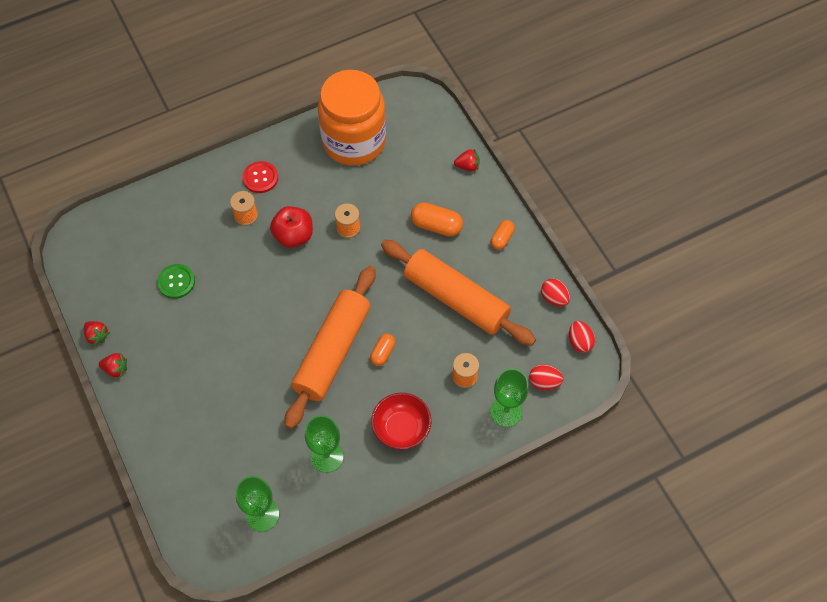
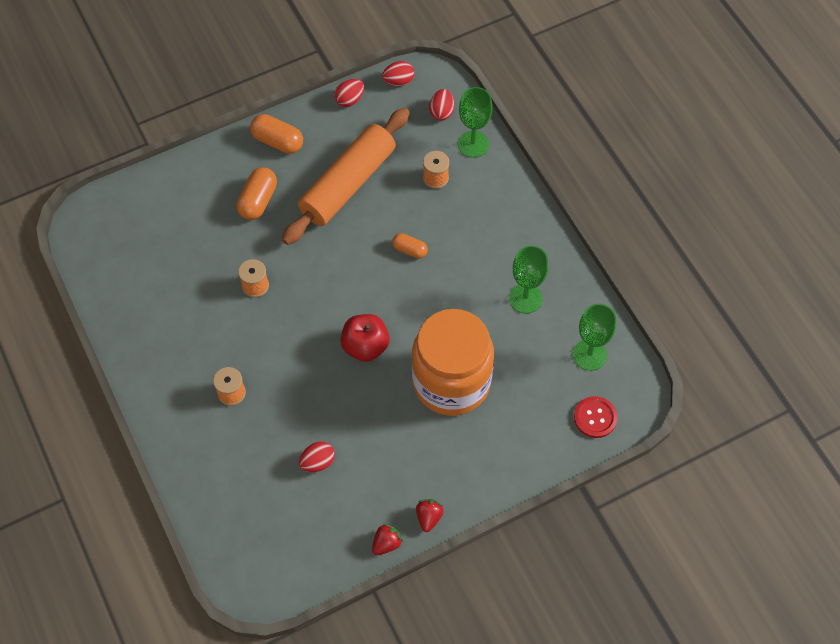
camera: 90 degrees left, 0 degrees up
(176, 282) = (317, 462): green button -> red egg
(260, 178) = (180, 380): red button -> red button (595, 418)
(293, 236) = (262, 340): red apple -> red apple (365, 346)
(332, 351) = (408, 297): orange rolling pin -> none
(354, 141) = (138, 282): orange jar -> orange jar (451, 382)
(401, 429) = (493, 233): red bowl -> none
(467, 166) = (183, 170): red strawberry -> none
(502, 238) = (277, 141): orange capsule -> orange capsule, size x1.59

